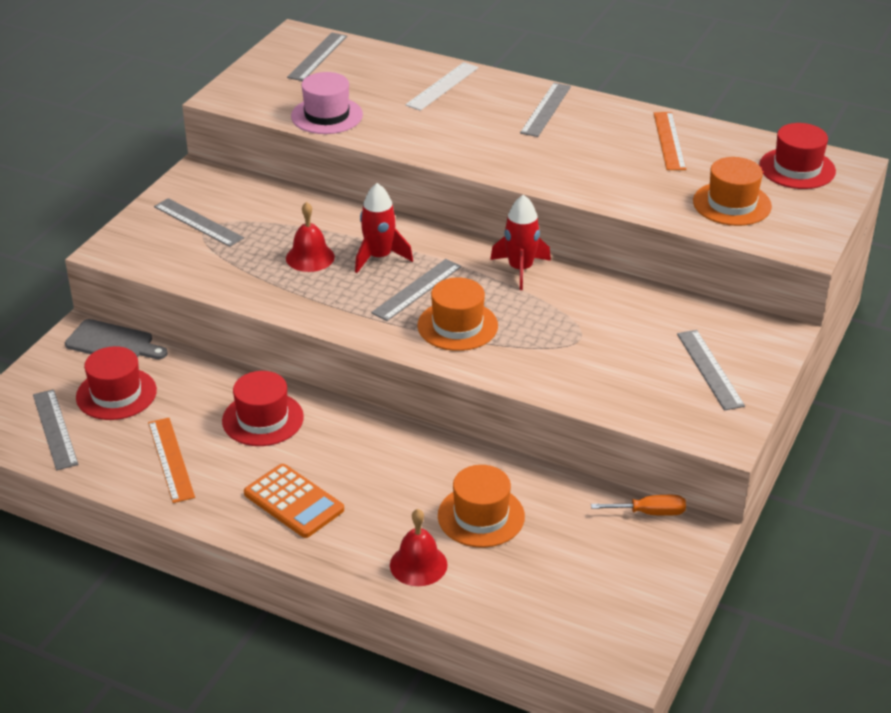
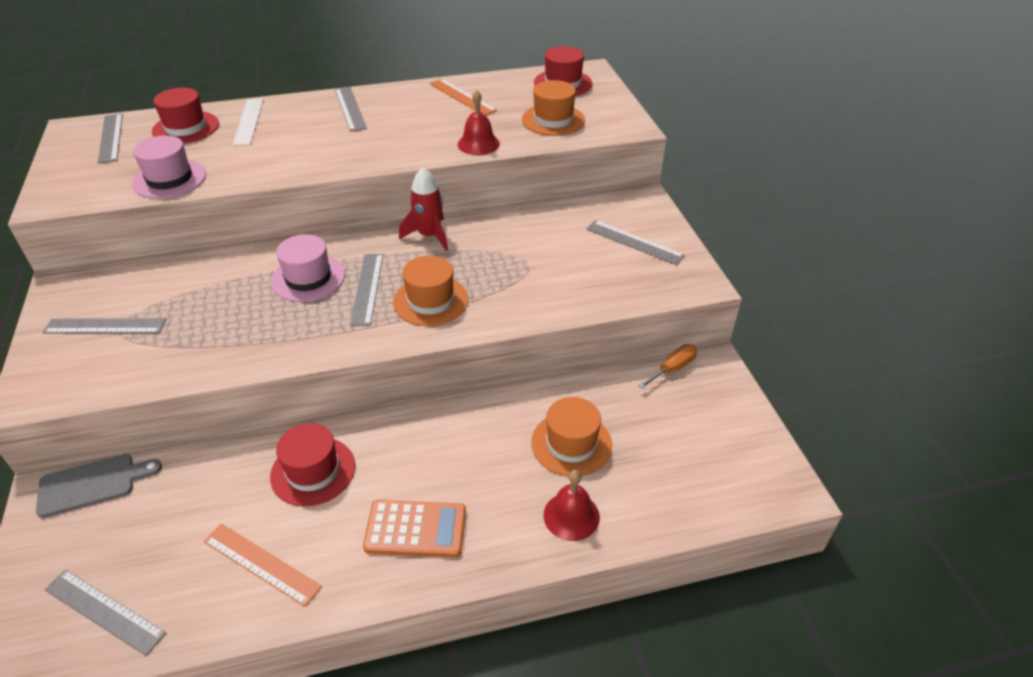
camera: 40 degrees left, 5 degrees up
(116, 394) = (142, 533): red hat -> red hat (186, 128)
(310, 257) = (247, 306): red bell -> red bell (478, 144)
(379, 257) = (308, 278): red rocket -> pink hat

